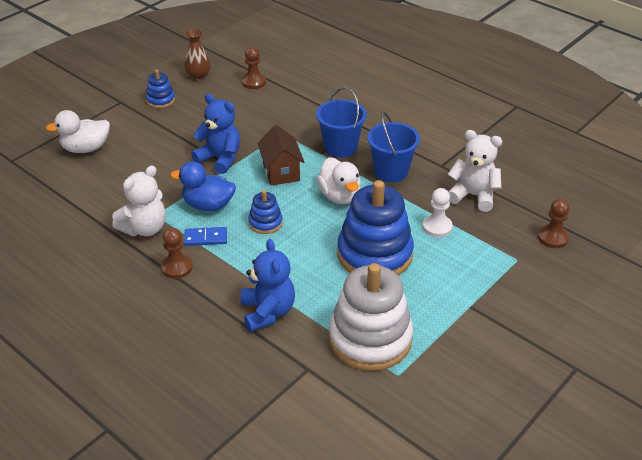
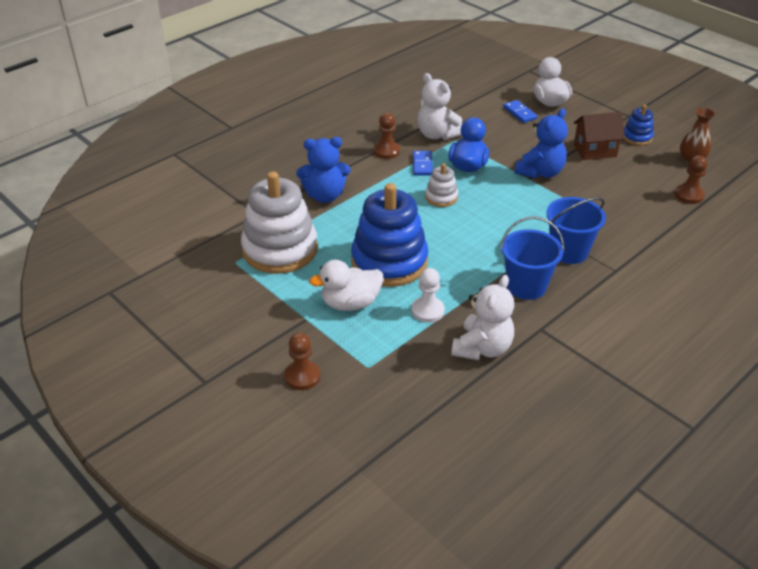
camera: 95 degrees right, 0 degrees up
(105, 169) = (519, 113): none -> blue domino
(265, 223) = (441, 197): blue stacking toy -> white stacking toy
(281, 172) = (521, 209): brown house -> brown house (595, 150)
(339, 196) = (481, 245): white duck -> white duck (350, 303)
(552, 238) = (402, 406): brown pawn -> brown pawn (302, 376)

